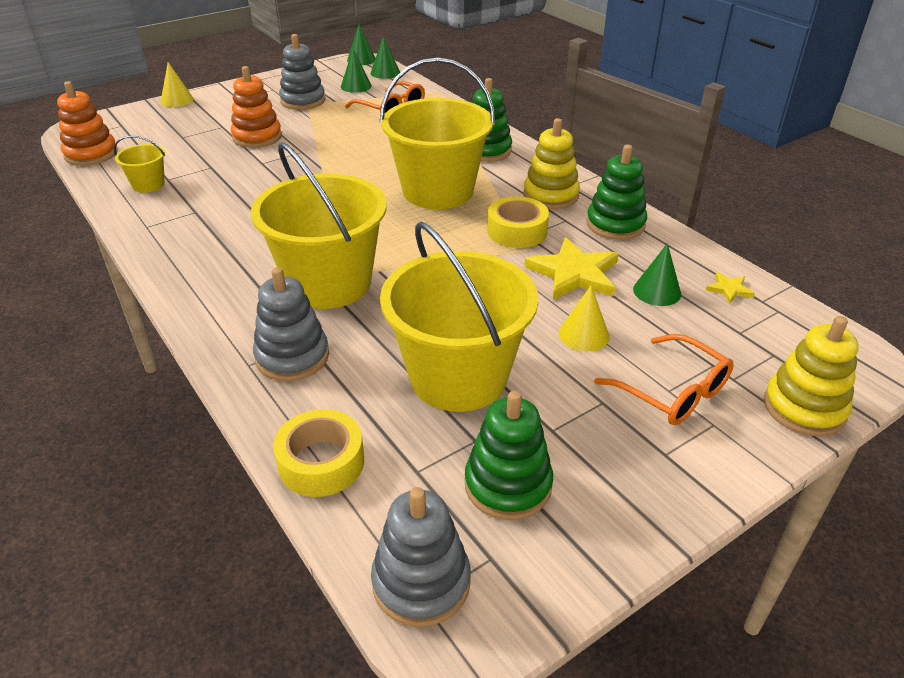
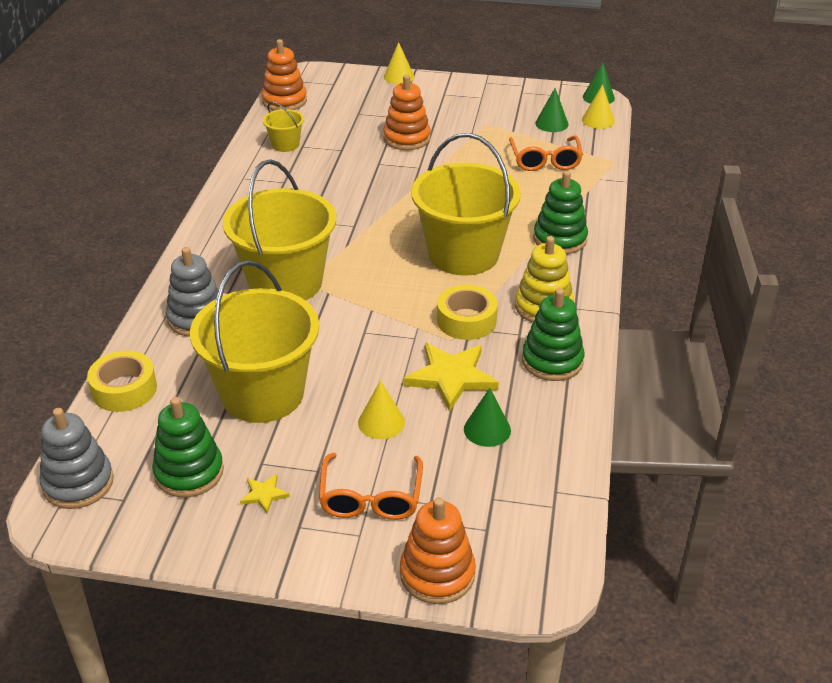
camera: 45 degrees right, 0 degrees up
(303, 101) = (488, 119): grey stacking toy -> none
(385, 73) = (598, 120): green cone -> yellow cone
(729, 289) = (546, 465): yellow star -> yellow star (264, 494)
(804, 408) = (437, 574): yellow stacking toy -> orange stacking toy

